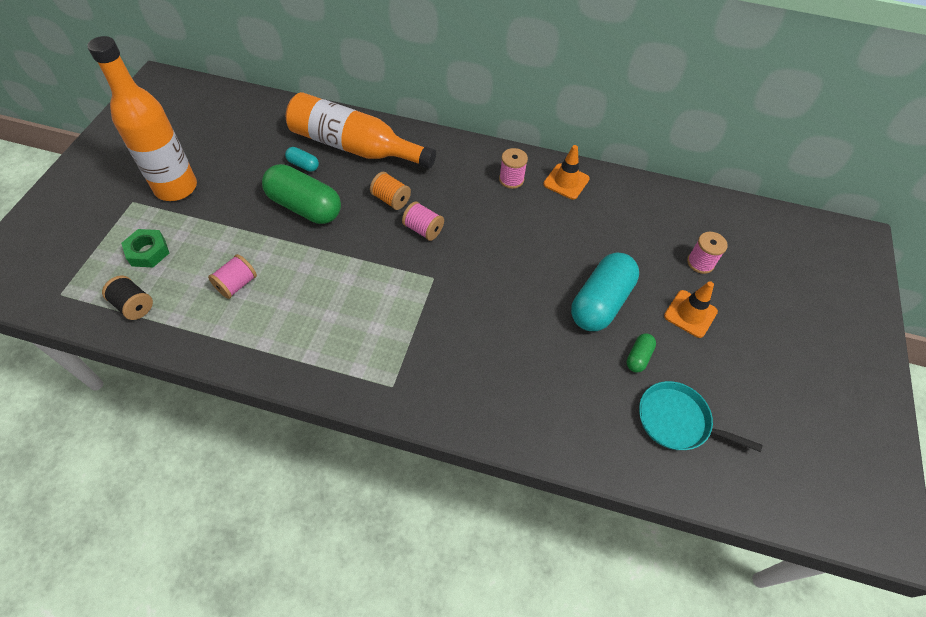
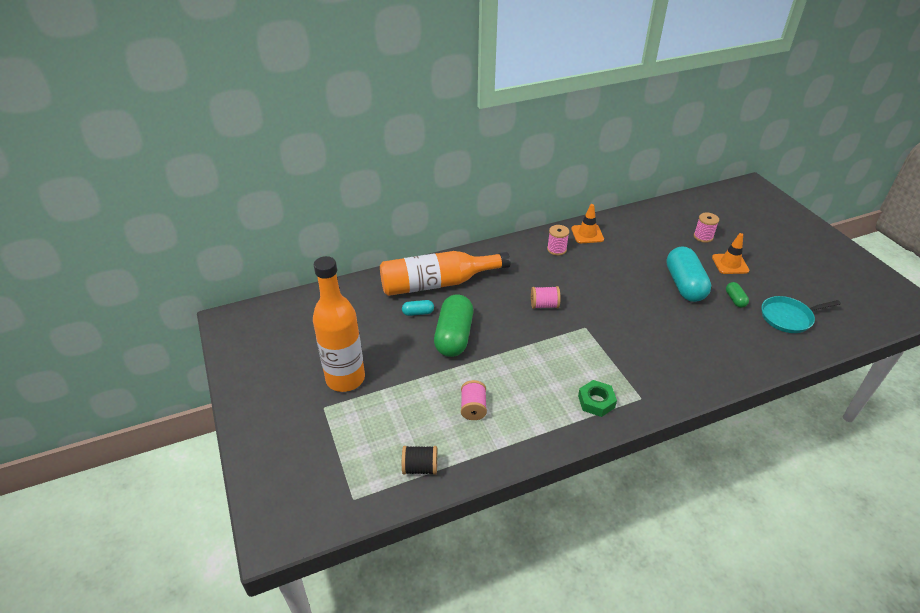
camera: 35 degrees left, 15 degrees down
(148, 252) = (382, 430): green nut -> green nut (596, 401)
(305, 207) = (454, 336): green capsule -> green capsule turned 75 degrees counterclockwise
(391, 199) = (502, 300): orange spool -> none

